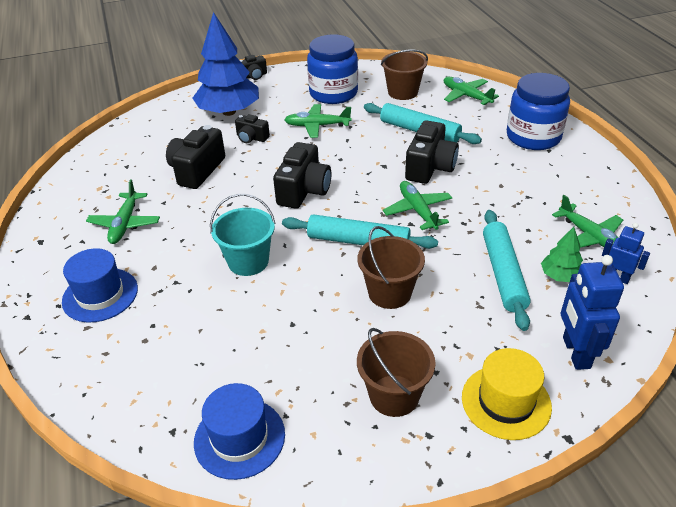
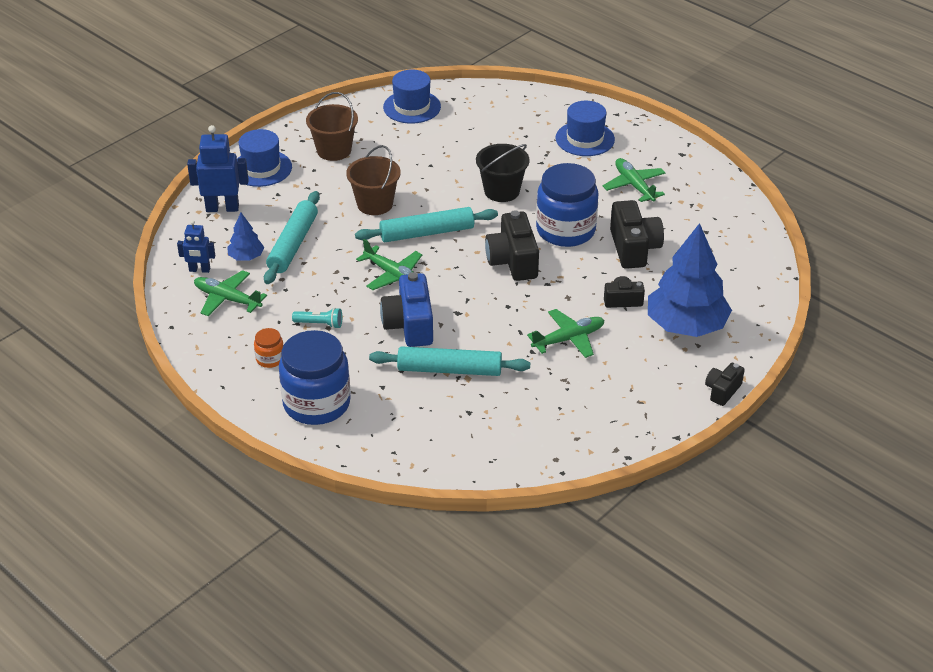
camera: 150 degrees right, 0 degrees up
(248, 261) = (502, 191): turquoise bucket -> black bucket
(333, 93) = (594, 395): blue jar -> blue jar (565, 230)
(402, 92) = (510, 427): brown bucket -> none
(430, 167) = (410, 325): black camera -> blue camera
(466, 96) = (426, 447): green plane -> none
(503, 274) = (293, 244): turquoise rolling pin -> turquoise rolling pin turned 45 degrees clockwise
(506, 402) = (261, 168): yellow hat -> blue hat
(507, 190) = (320, 324): none -> turquoise flashlight
(560, 276) = (246, 257): green tree -> blue tree
(561, 175) = (270, 359): none -> orange jar
(575, 353) = (222, 208): blue robot -> blue robot turned 60 degrees counterclockwise

